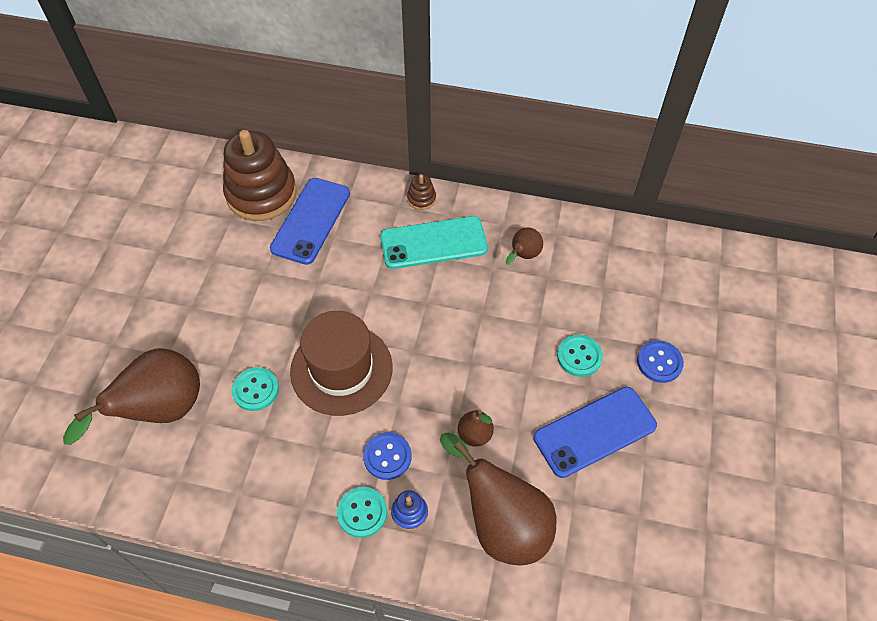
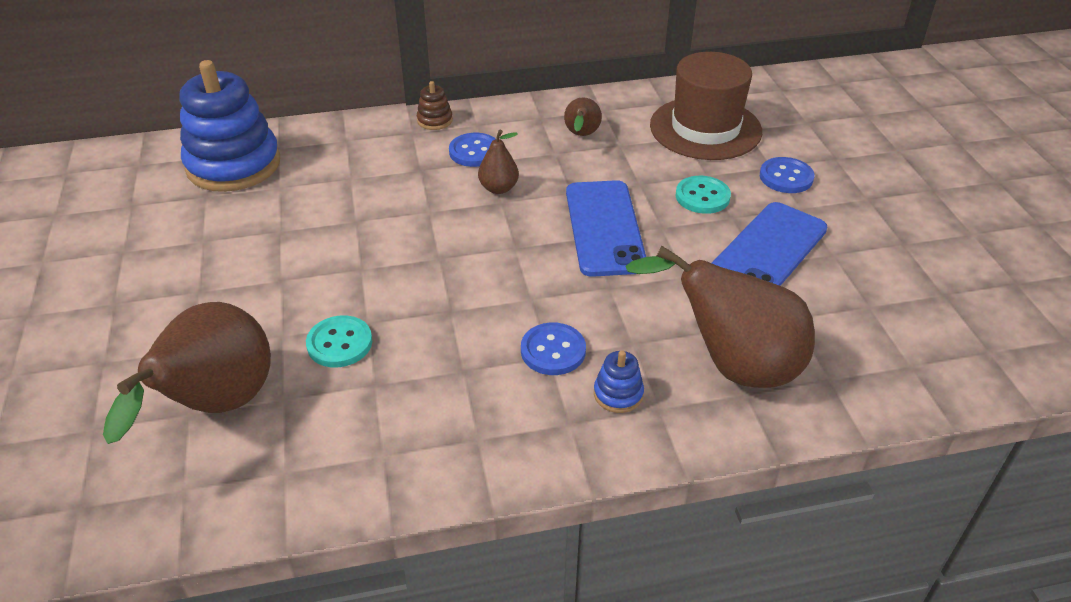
camera: 25 degrees left, 15 degrees down
(261, 194) = (233, 165): brown stacking toy -> blue stacking toy
(311, 221) = (313, 171): blue phone -> blue phone (604, 228)
(341, 369) = (439, 289): brown hat -> brown hat (705, 128)
(362, 512) = (559, 415): turquoise button -> none
(433, 243) = (474, 152): turquoise phone -> blue button
(475, 434) = (641, 296): brown pear -> brown pear (499, 188)

